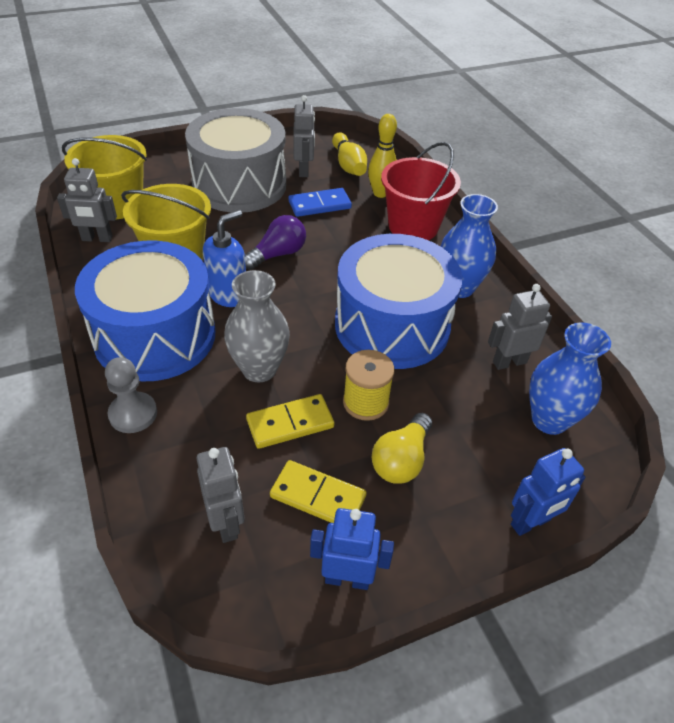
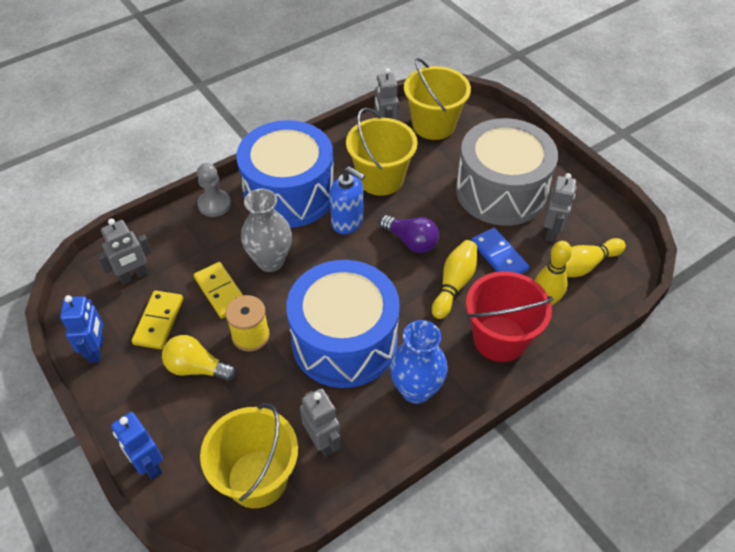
camera: 80 degrees right, 5 degrees up
(304, 170) = (551, 232): grey robot -> grey robot turned 60 degrees counterclockwise
(343, 238) = (454, 284): none -> yellow bowling pin
(549, 420) = (257, 478): blue vase -> yellow bucket

